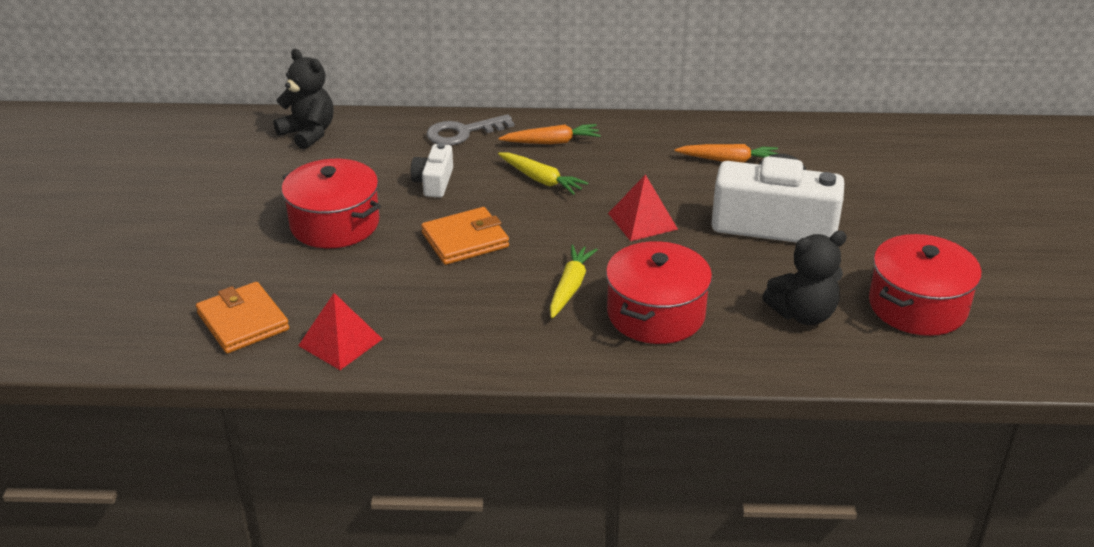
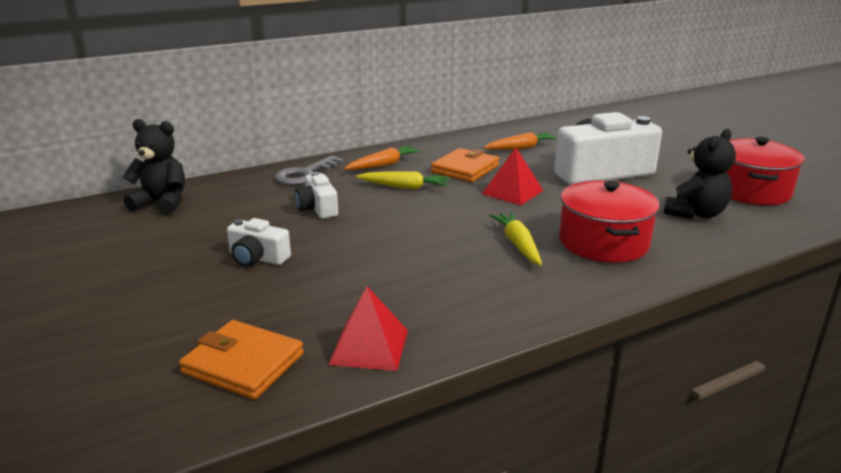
camera: 30 degrees left, 10 degrees down
(334, 224) = (257, 258): red pot -> white camera
(465, 240) = (392, 238): orange wallet -> orange wallet (465, 169)

